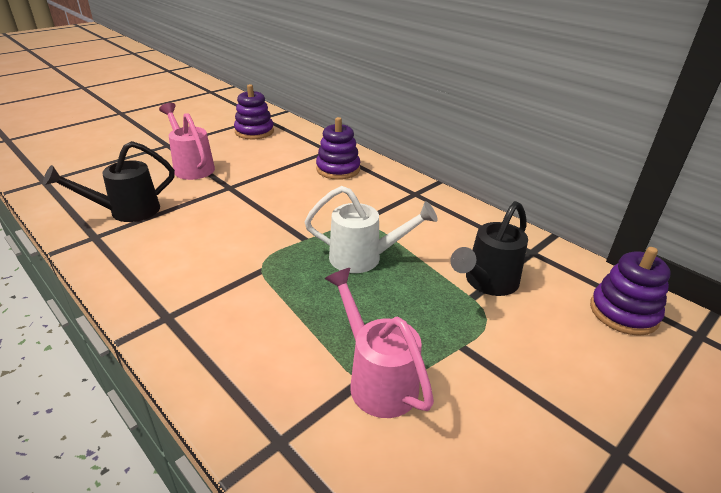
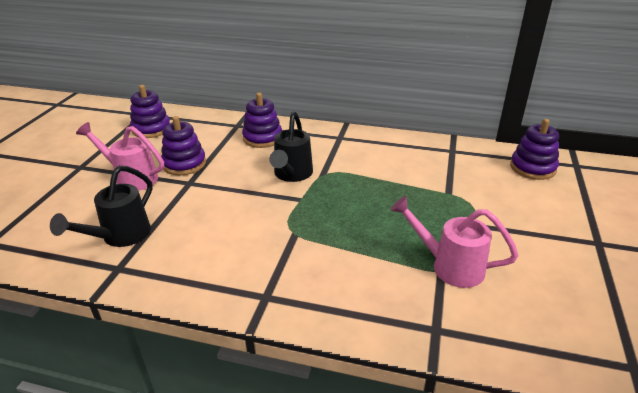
camera: 30 degrees left, 0 degrees up
(245, 169) = (184, 164): none -> purple stacking toy
(364, 258) = (357, 196): white watering can -> none
(486, 283) = (448, 181): black watering can -> black watering can (291, 175)

